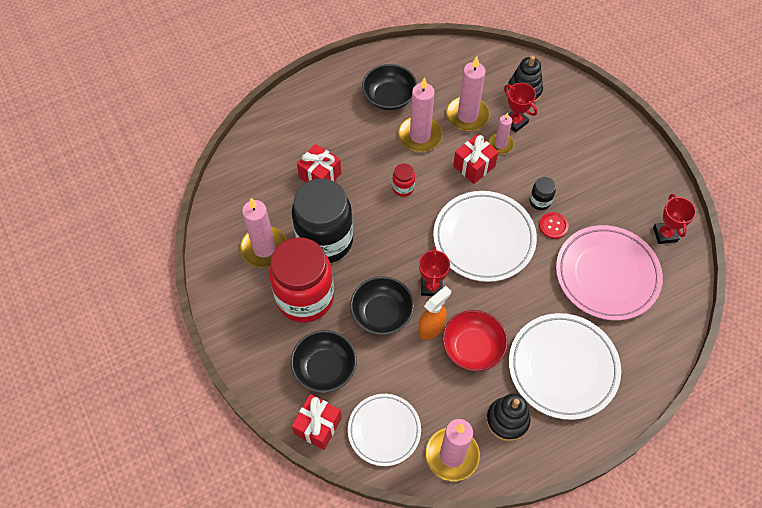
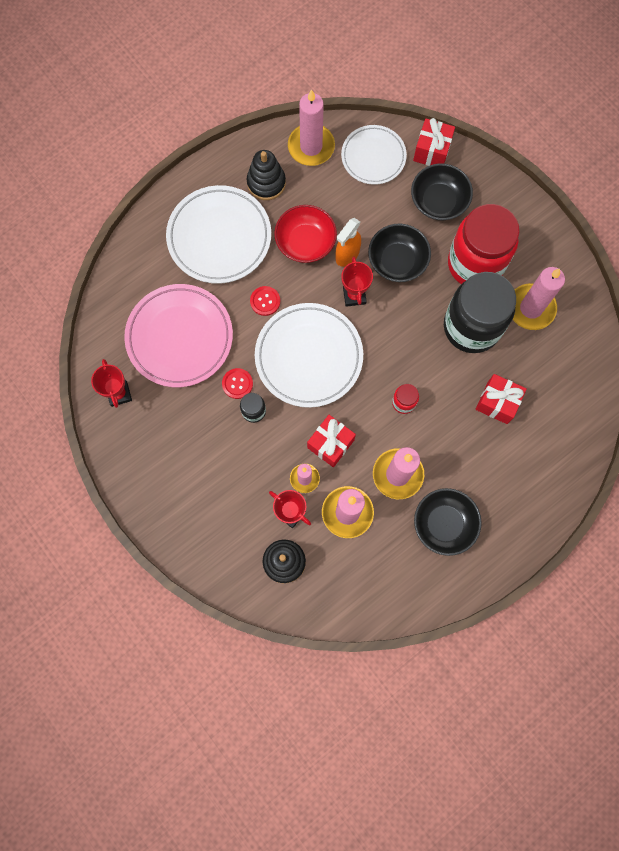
camera: 170 degrees right, 15 degrees up
(520, 295) = (265, 301): none -> red button

